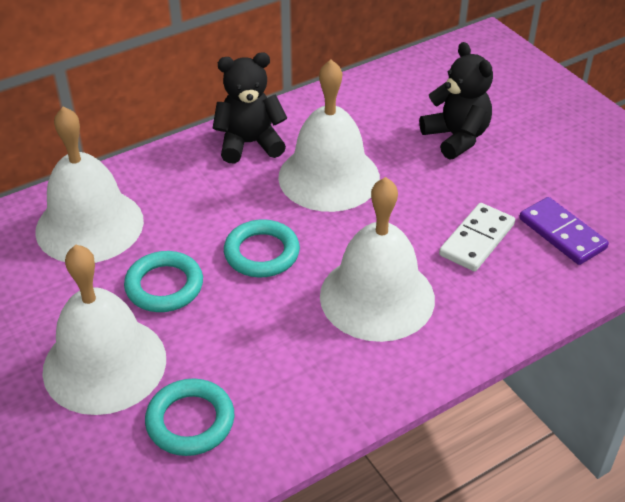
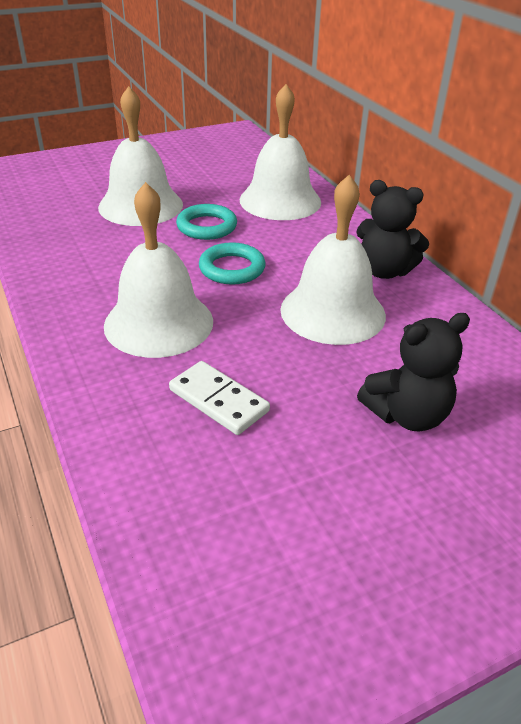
camera: 95 degrees right, 5 degrees down
(190, 421) = (74, 232): turquoise ring -> none
(249, 144) = (384, 271): black teddy bear -> black teddy bear turned 120 degrees clockwise
(562, 233) = (212, 479): purple domino -> none

